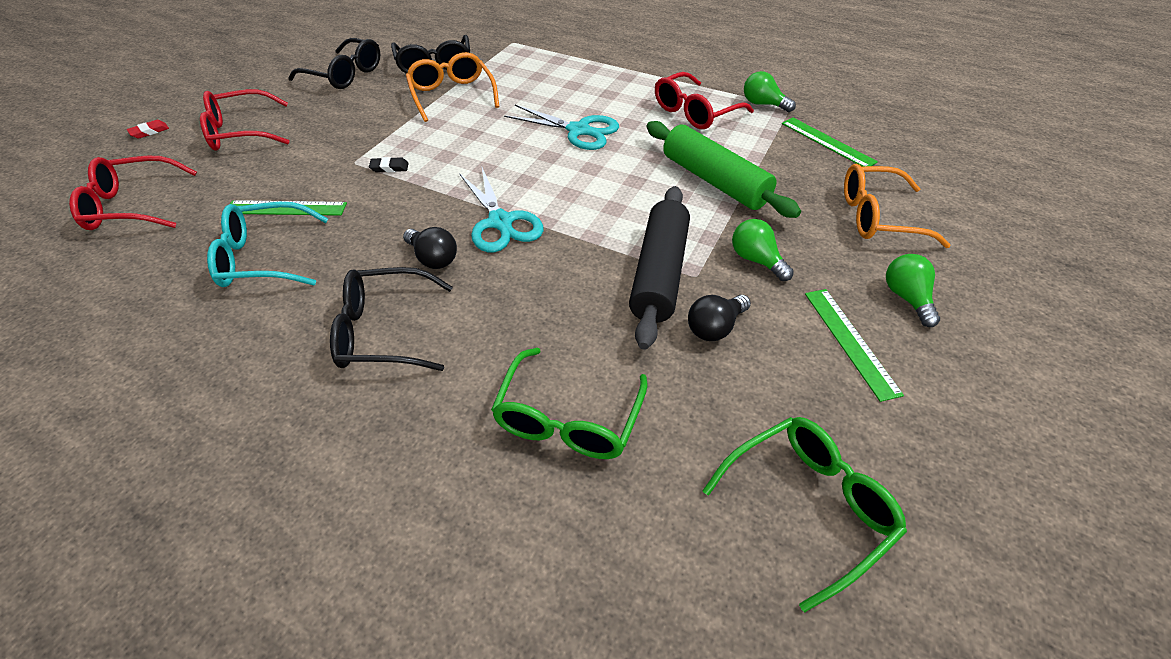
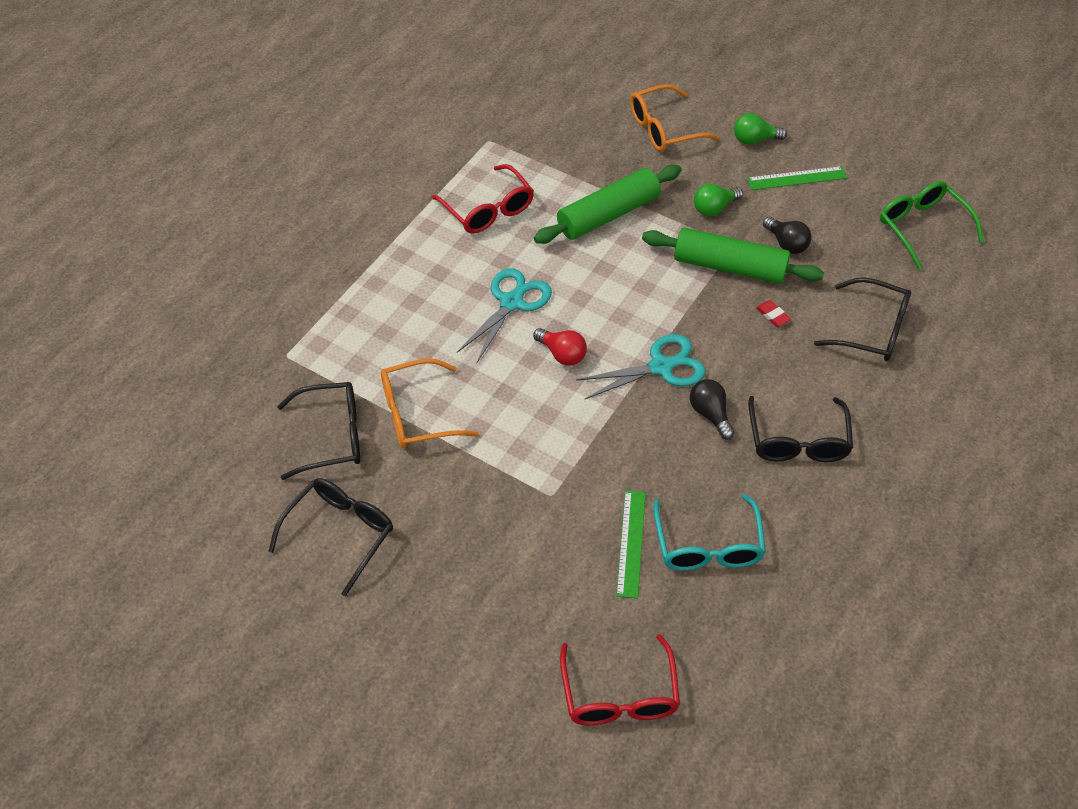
camera: 85 degrees left, 5 degrees up
(149, 131) = (457, 734): red eraser -> red eraser (772, 315)
(241, 132) = (473, 624): red glasses -> none
(389, 167) = (565, 461): black eraser -> none
(433, 258) = (710, 414): black light bulb -> black light bulb turned 75 degrees counterclockwise
(516, 160) = (562, 354): none -> red light bulb
(568, 419) = (872, 330): green glasses -> black glasses
(659, 273) = (729, 267): black rolling pin -> green rolling pin
(763, 104) = (480, 158): green light bulb -> none
(827, 142) = (554, 130): green ruler -> none
(877, 217) = (663, 129): orange glasses -> orange glasses turned 60 degrees clockwise

